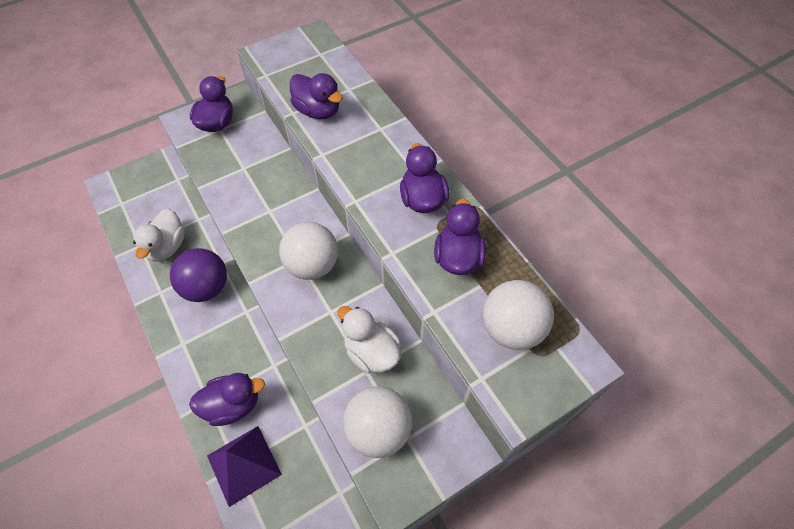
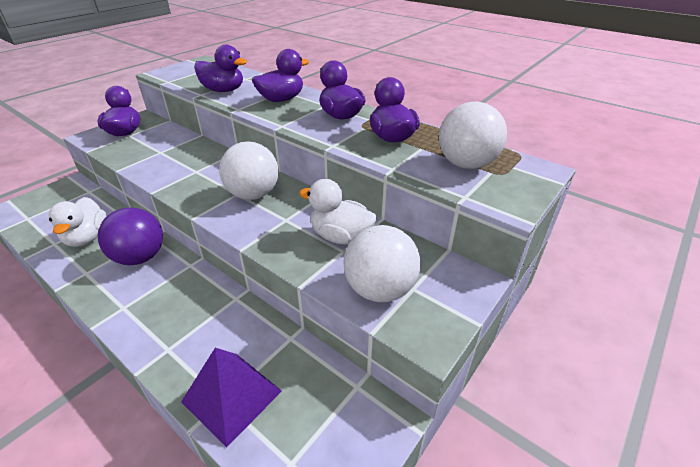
camera: 20 degrees left, 20 degrees down
(233, 405) = (199, 344): purple duck -> purple duck (281, 99)

